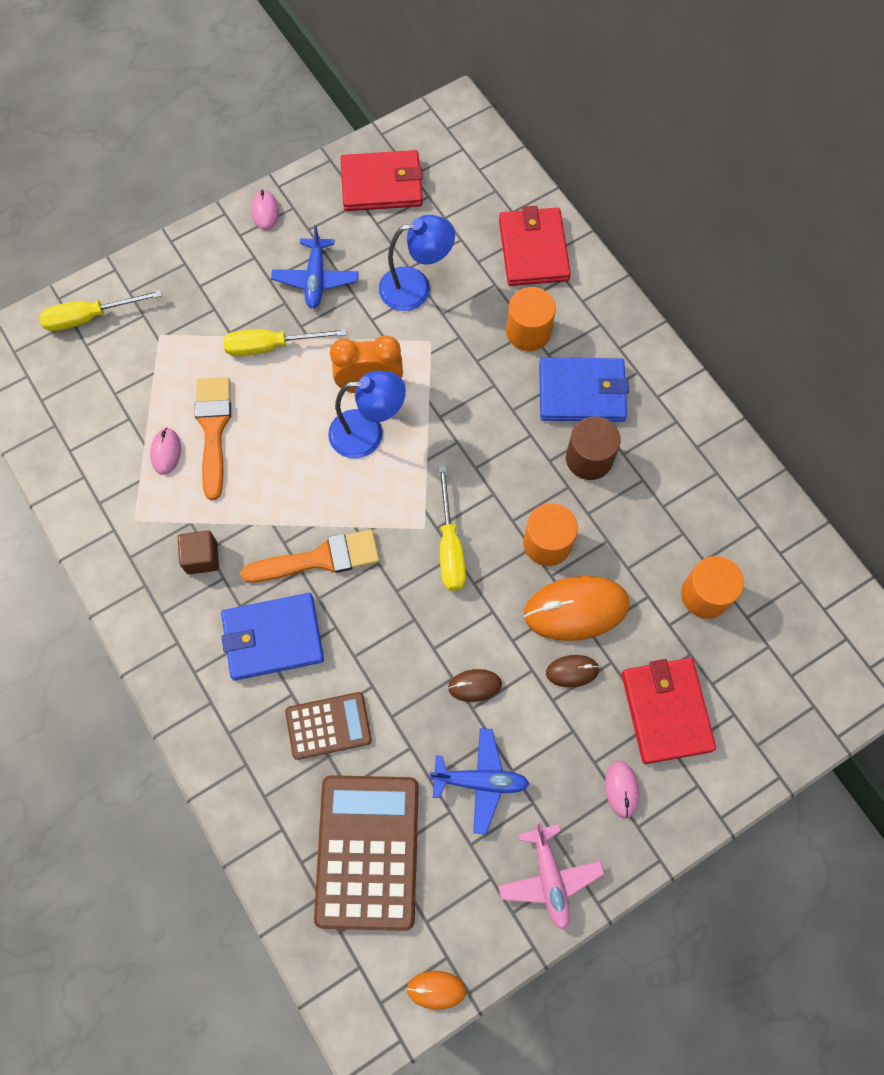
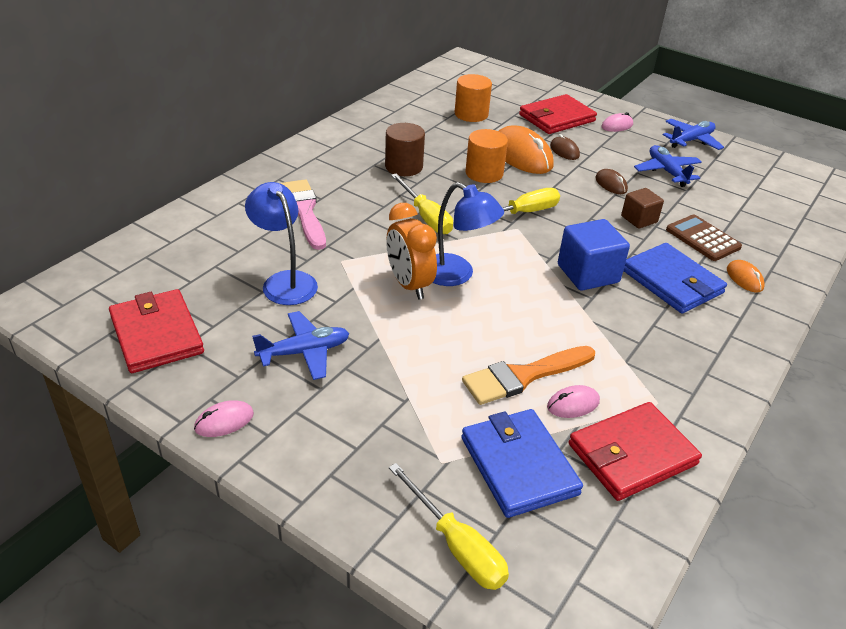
camera: 115 degrees left, 30 degrees down
(202, 557) = (649, 343): brown cube -> brown cube (639, 219)
(271, 346) = (404, 362): yellow screwdriver -> yellow screwdriver (425, 216)
(320, 559) = (588, 274): orange brush -> blue cube
(368, 433) = (457, 275): blue lamp -> blue lamp turned 150 degrees clockwise
(368, 851) = (756, 204): brown calculator -> none
(436, 990) = (793, 166): orange mouse -> orange mouse (744, 278)
(528, 332) = (303, 211): orange cylinder -> pink brush
(533, 250) = (213, 222): red wallet -> red wallet (632, 454)
(549, 878) = (691, 140): pink plane -> blue plane
(582, 392) = (348, 178): blue wallet -> blue wallet (518, 465)

